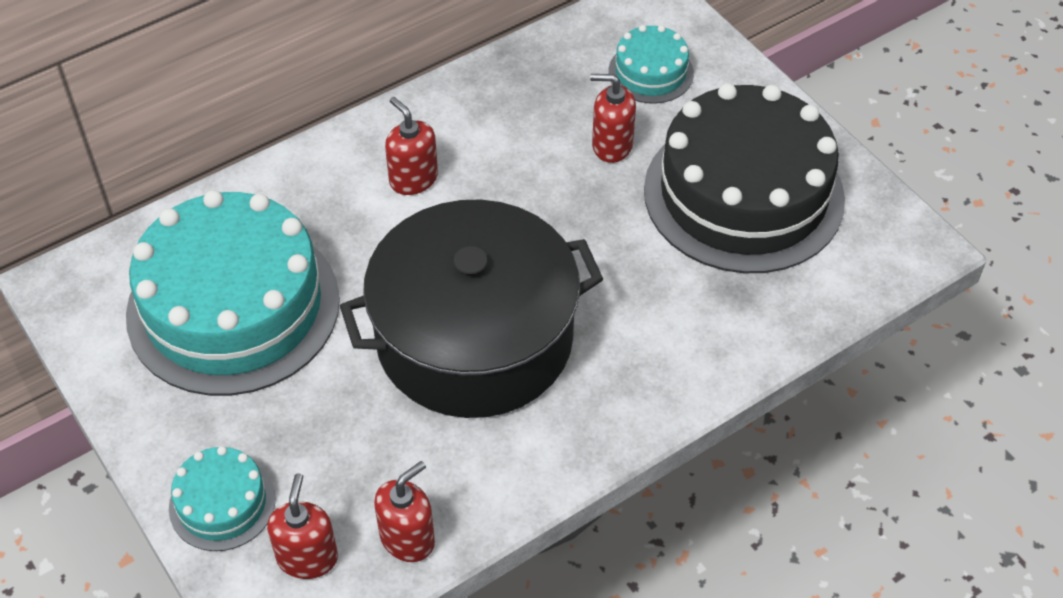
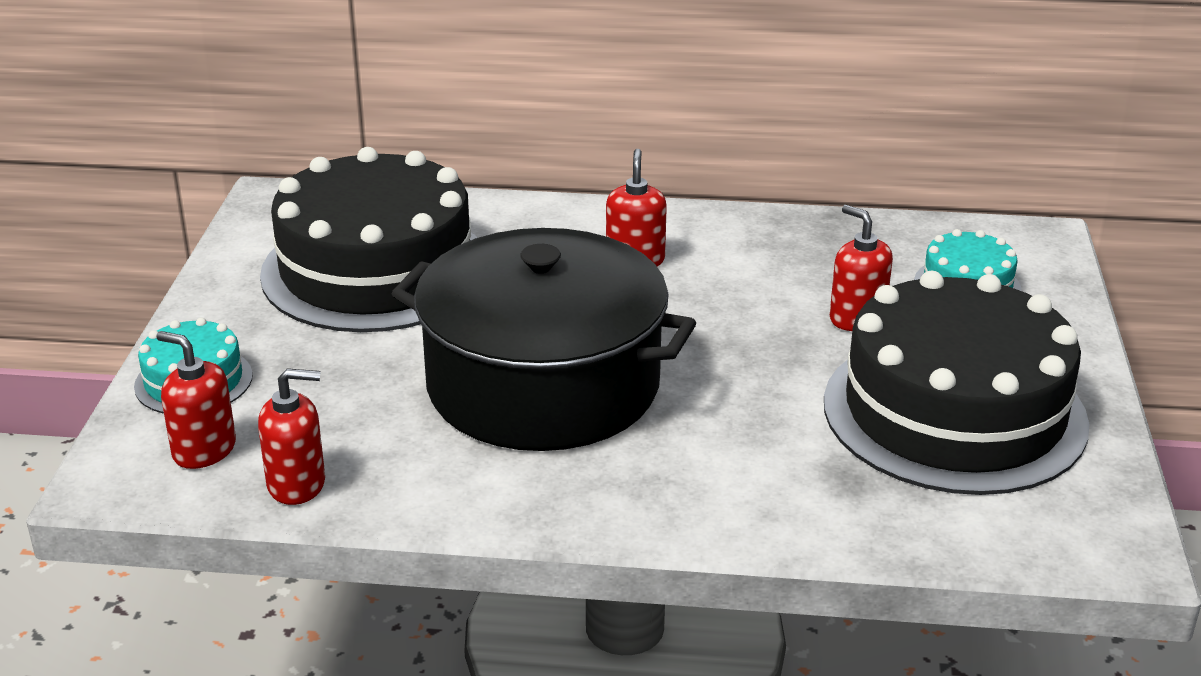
camera: 40 degrees right, 20 degrees down
(233, 307) = (376, 269): turquoise cake -> black cake
(307, 557) = (204, 450): red soap dispenser -> red soap dispenser turned 105 degrees counterclockwise

